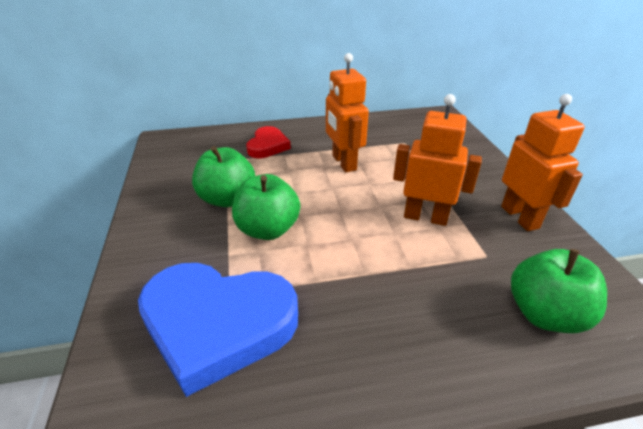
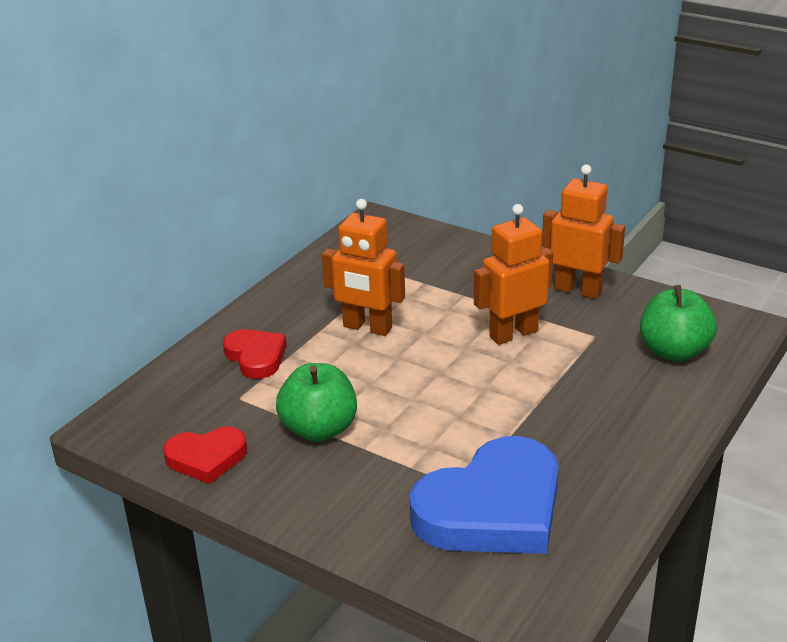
camera: 45 degrees left, 5 degrees down
(162, 178) = (206, 458): none -> red heart
(268, 229) = (407, 427): green apple -> none

